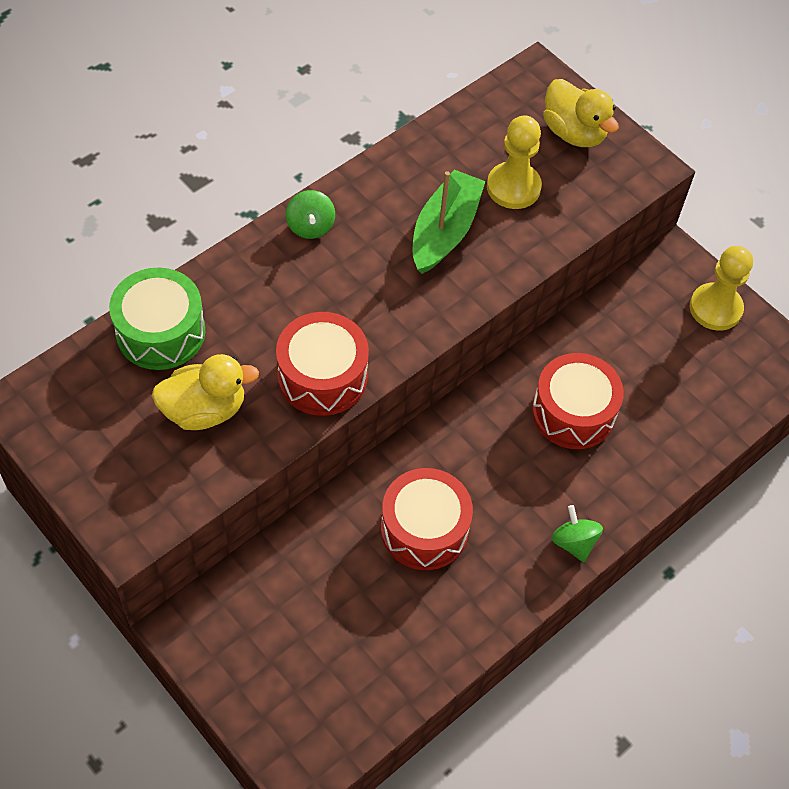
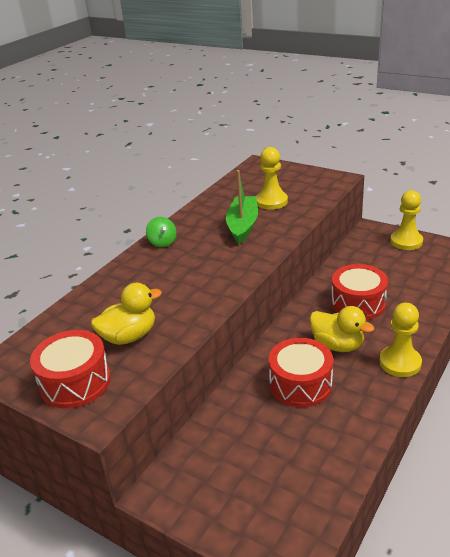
camera: 10 degrees left, 25 degrees down
(161, 332) = (85, 308): green drum -> none
(322, 376) = (201, 301): red drum -> red drum (75, 382)
(574, 132) = (291, 177): yellow duck -> yellow duck (337, 345)
(574, 542) = (400, 363): green spinning top -> yellow pawn

